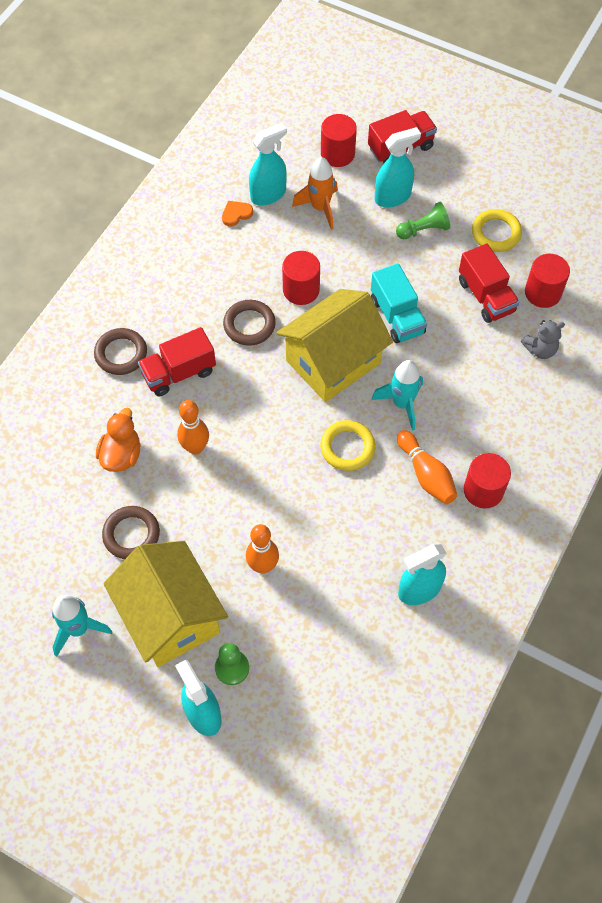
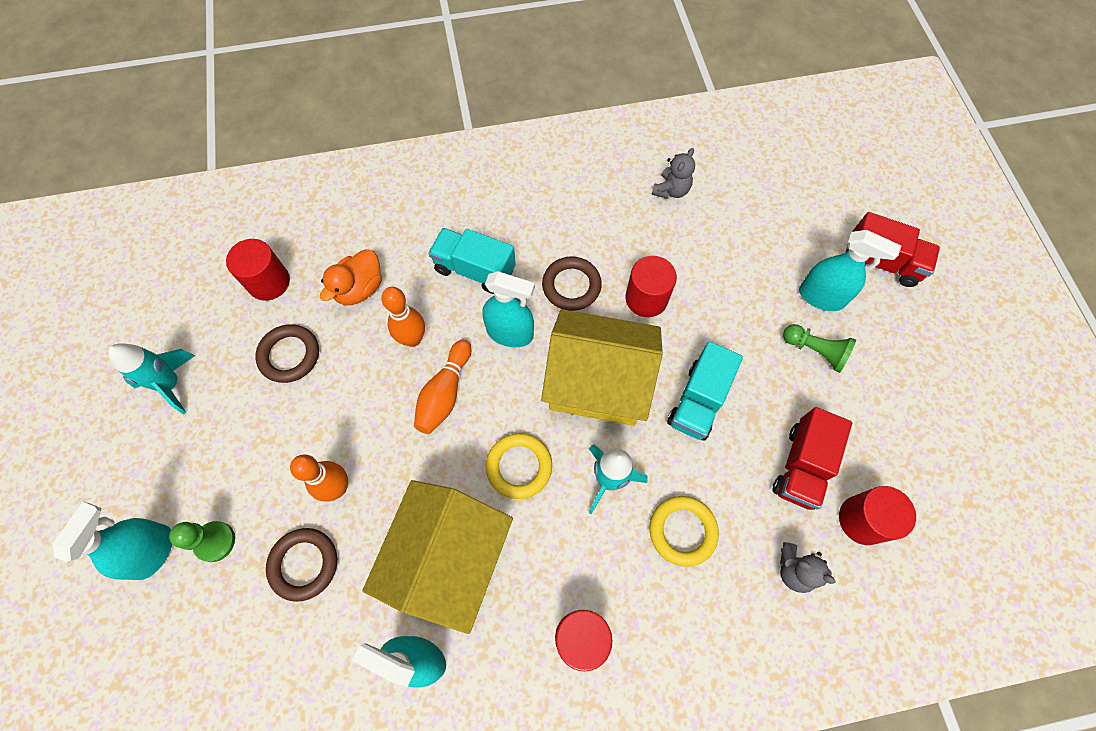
camera: 50 degrees right, 5 degrees up
(121, 354) = (455, 214): brown ring -> brown ring (304, 564)
(121, 455) = (359, 289): orange duck -> orange duck turned 150 degrees clockwise
(170, 616) = (232, 448): yellow house -> yellow house (448, 559)
(179, 373) = (474, 270): red truck -> turquoise truck
(236, 214) = (671, 190): orange heart -> grey teddy bear
(268, 194) = (716, 198): turquoise spray bottle -> turquoise spray bottle (510, 333)
(320, 208) = (745, 248): orange rocket -> none
(337, 154) = (816, 217): red cylinder -> red cylinder (269, 282)
(426, 474) = (551, 564): orange bowling pin -> orange bowling pin (445, 393)
(496, 233) = (882, 419): yellow ring -> yellow ring (682, 531)

